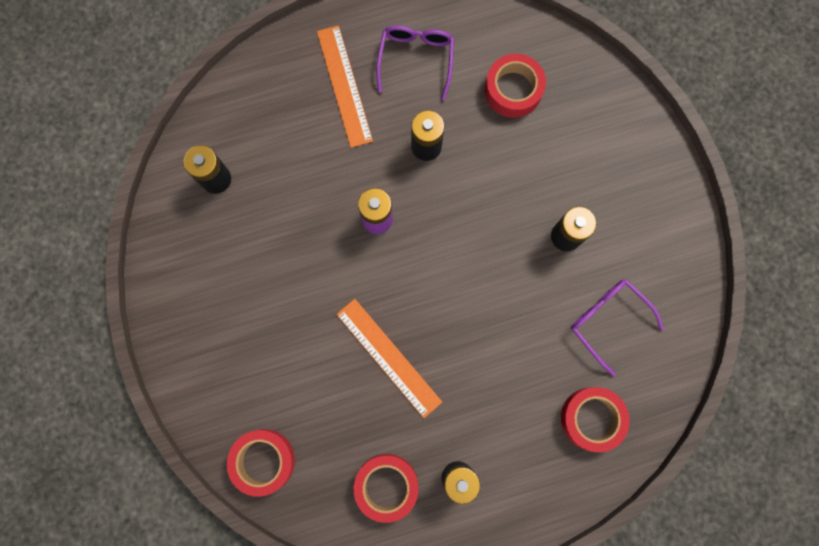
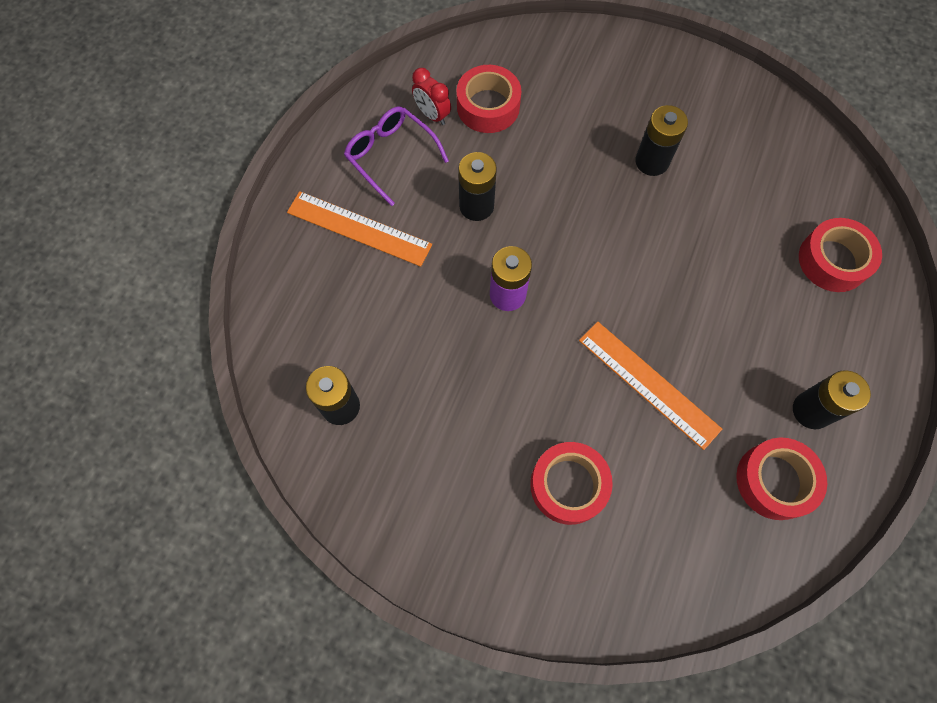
camera: 50 degrees left, 10 degrees down
(263, 461) = (664, 582): red tape -> red tape (568, 485)
(389, 357) = (648, 383): orange ruler -> orange ruler turned 45 degrees clockwise
(472, 59) = (432, 115): none -> red clock
(608, 321) = (753, 185): purple glasses -> none

